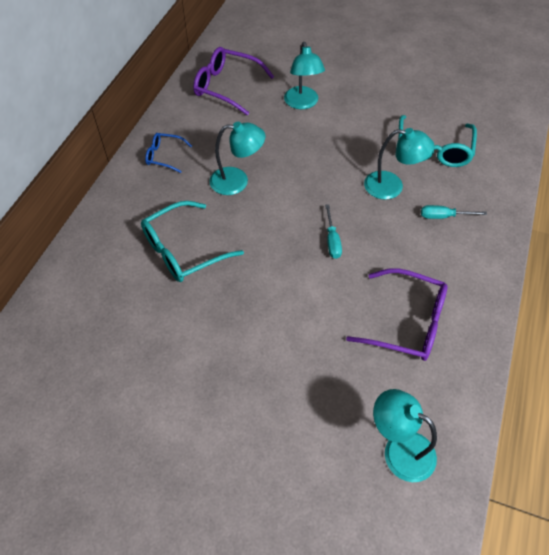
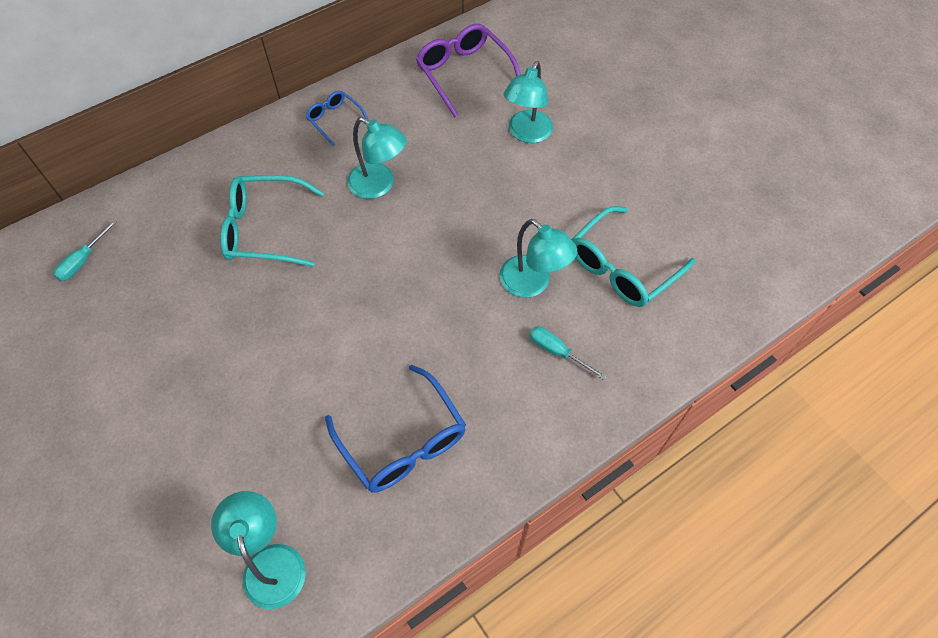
camera: 35 degrees right, 5 degrees up
(332, 240) = (412, 305): turquoise screwdriver -> turquoise screwdriver (83, 261)
(407, 322) = (403, 441): purple glasses -> blue glasses

